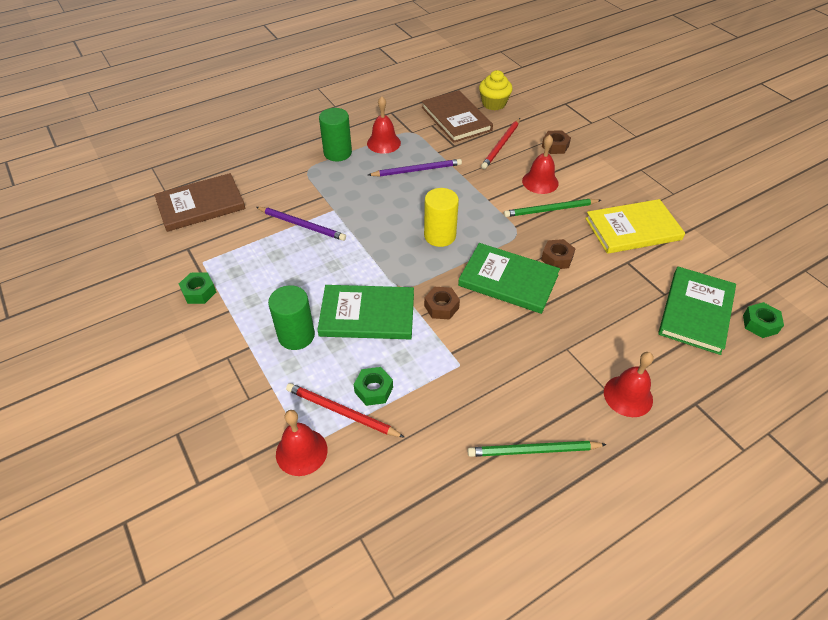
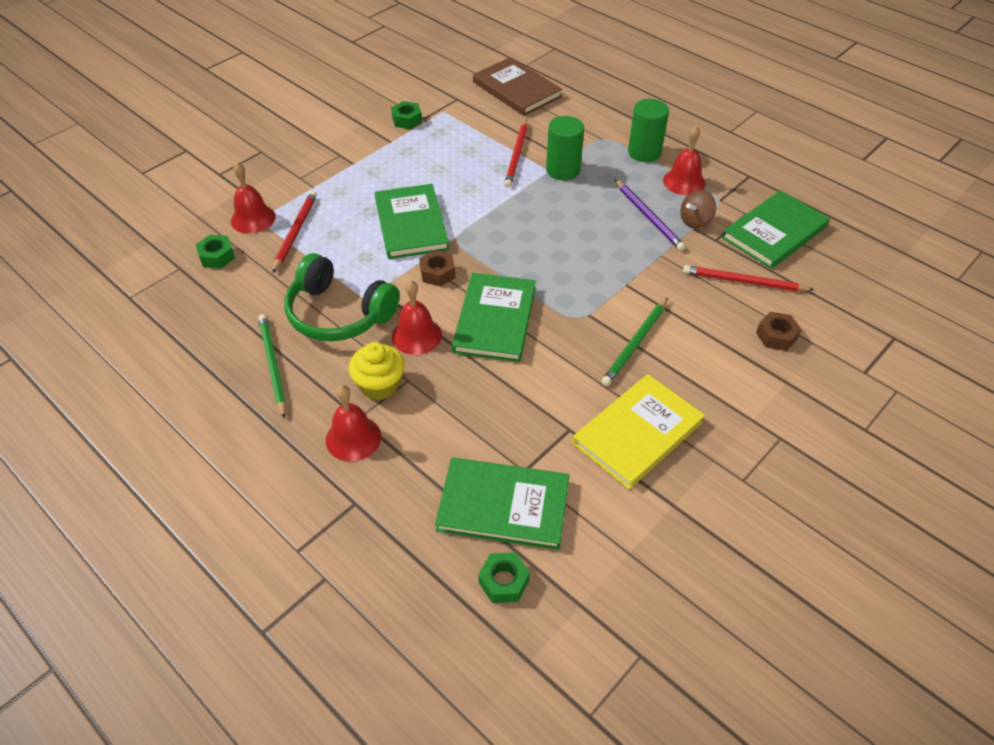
camera: 75 degrees right, 0 degrees up
(296, 335) = (373, 186): green cylinder -> green cylinder (563, 170)
(302, 225) = (517, 155): purple pencil -> red pencil
(373, 390) = (323, 246): green nut -> green nut (217, 256)
(430, 149) = (695, 221): none -> brown spinning top
(440, 236) = (544, 254): yellow cylinder -> none
(456, 118) = (774, 232): brown book -> green book
(475, 388) = (339, 313): none -> green headphones
(494, 104) = (835, 262): yellow cupcake -> yellow cupcake (379, 385)
(540, 182) = (687, 328): red bell -> red bell (416, 335)
(550, 210) = (635, 344): green pencil -> green pencil turned 120 degrees counterclockwise
(557, 258) = (547, 358): brown nut -> none
(633, 229) = (637, 432): yellow book -> yellow book turned 75 degrees clockwise

